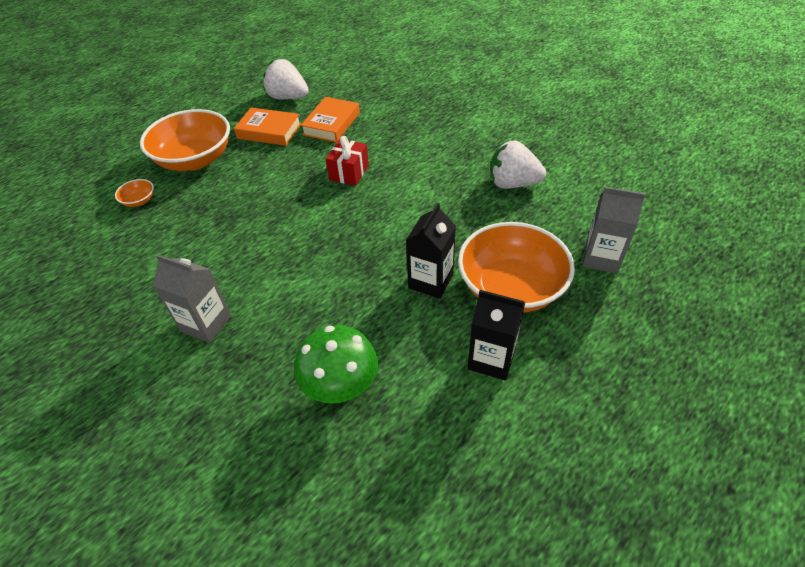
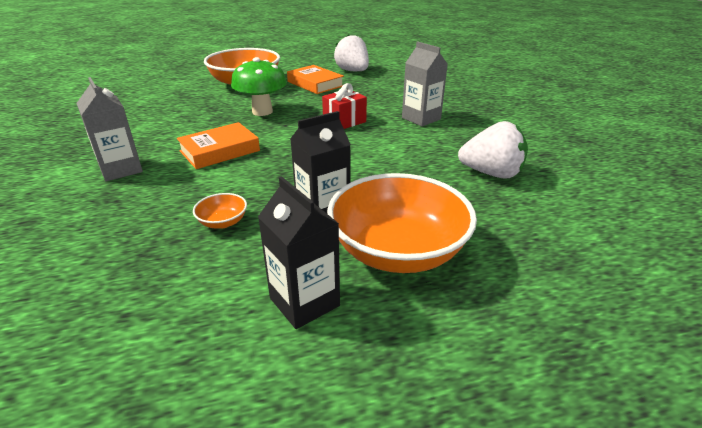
camera: 30 degrees right, 15 degrees down
(139, 201) = (182, 93): orange bowl -> orange bowl (223, 222)
(331, 124) = (367, 92): orange book -> orange book (219, 151)
(341, 388) = (146, 255): green mushroom -> green mushroom (262, 112)
(512, 184) = (491, 173): white strawberry -> white strawberry turned 150 degrees clockwise
(601, 258) = (537, 269): grey carton -> grey carton (421, 118)

